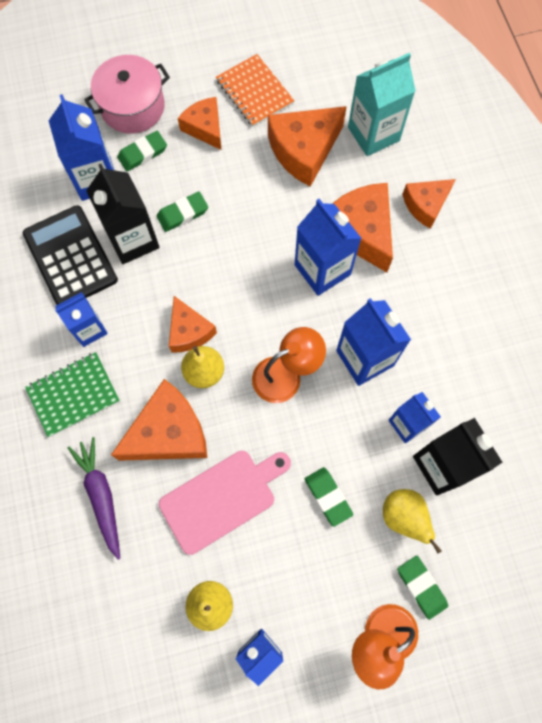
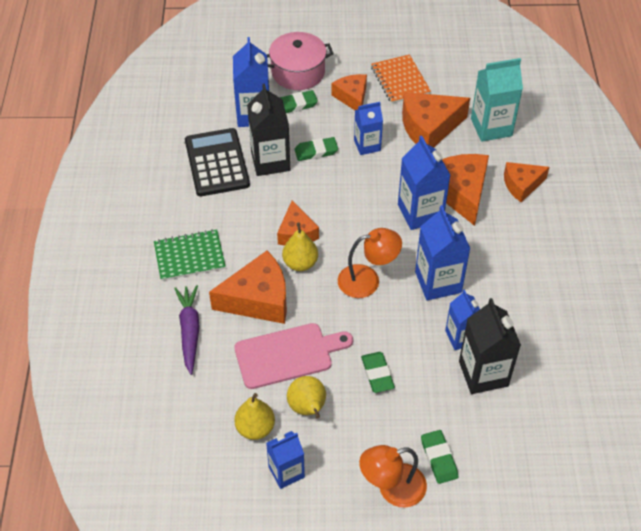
camera: 15 degrees right, 20 degrees down
(89, 329) = (216, 214): blue carton -> blue carton (367, 145)
(403, 517) = (438, 403): yellow pear -> yellow pear (308, 408)

